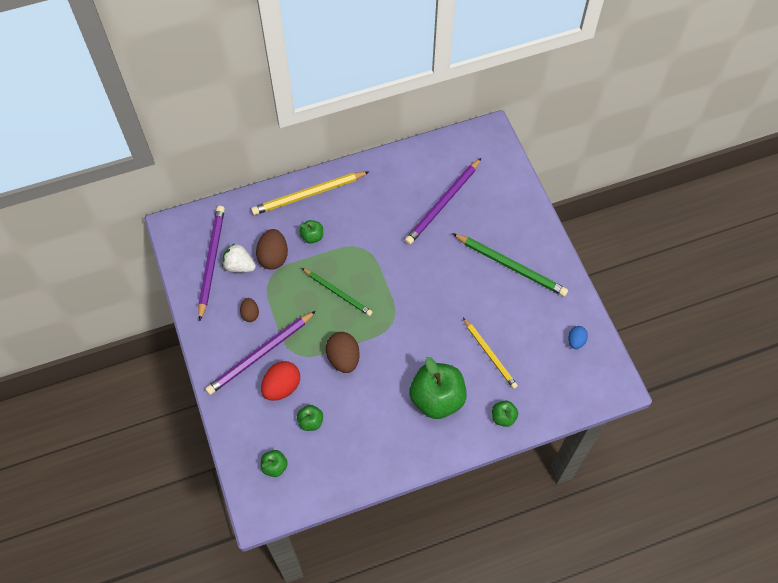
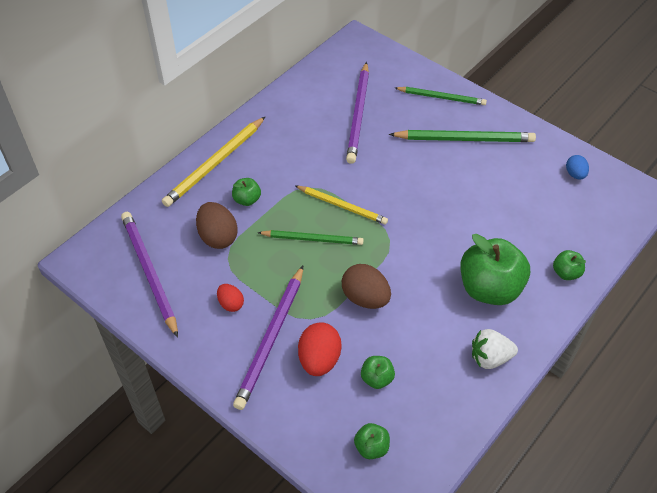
camera: 30 degrees left, 10 degrees down
(239, 266) = (185, 262): white strawberry -> white strawberry (490, 358)
(250, 314) = (231, 304): brown egg -> red egg
(490, 354) = (507, 223): yellow pencil -> yellow pencil (342, 206)
(520, 219) = (441, 97): none -> green pencil

